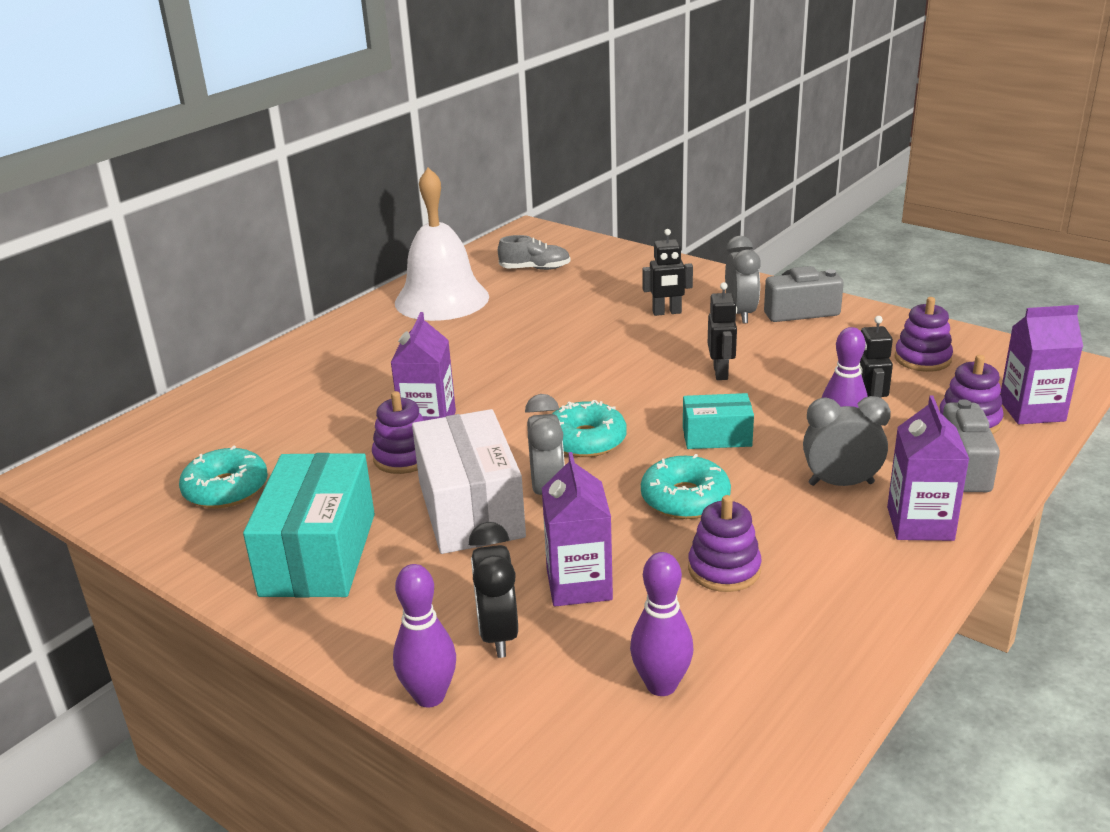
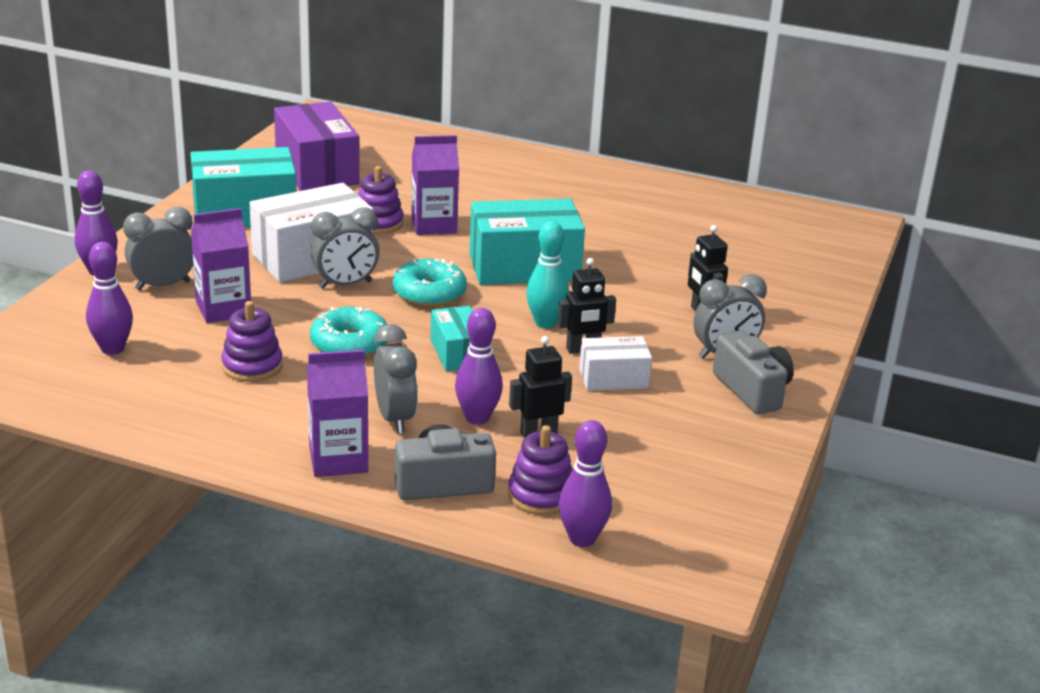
camera: 70 degrees right, 0 degrees up
(226, 489) = (317, 170): turquoise donut -> purple box
(442, 299) = (663, 200): white bell -> none
(498, 634) = (163, 286): black clock -> grey clock
(535, 269) = (762, 235): grey shoe -> none
(549, 382) = (524, 267): none -> turquoise box
(667, 384) = (545, 323): none -> turquoise bowling pin
(774, 365) = (613, 378): none -> white box
(922, 359) = (674, 470): purple stacking toy -> none
(1032, 410) = (582, 539): purple carton -> purple bowling pin

